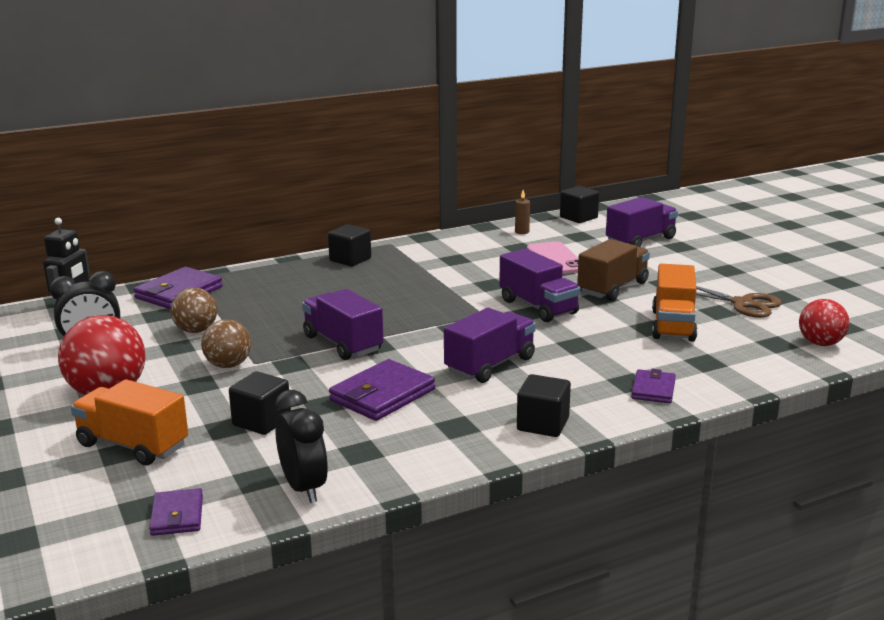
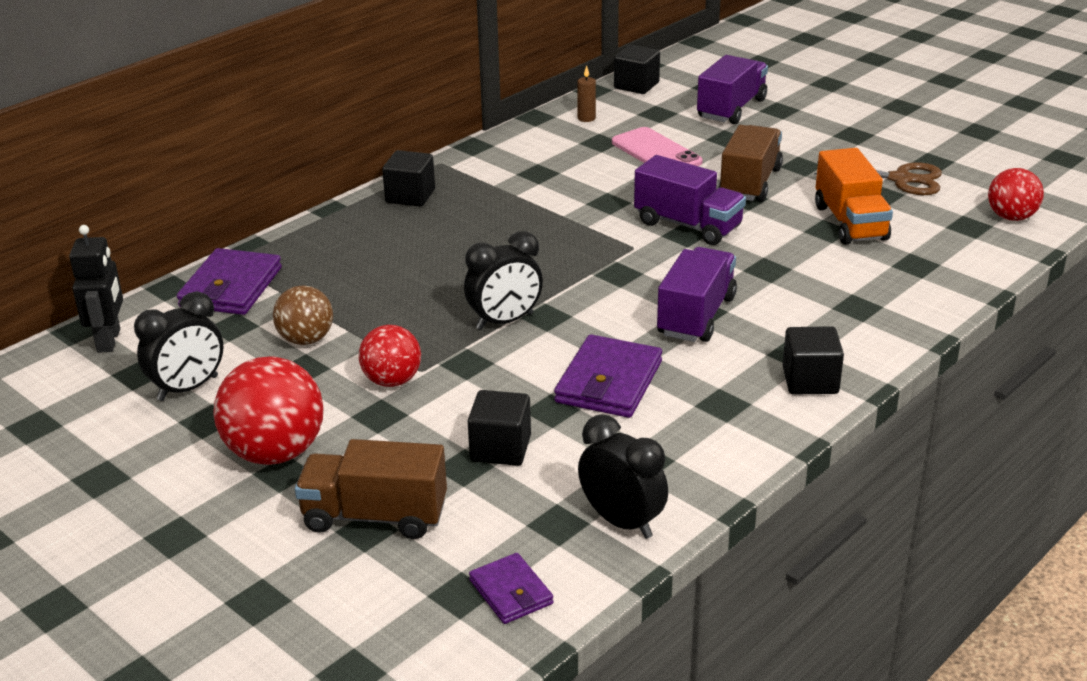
camera: 20 degrees left, 10 degrees up
(133, 445) = (375, 516): orange truck -> brown truck
(228, 365) = (392, 381): brown ball -> red ball
(343, 343) = (505, 321): purple truck -> black clock
(653, 389) = (889, 311): purple wallet -> none

